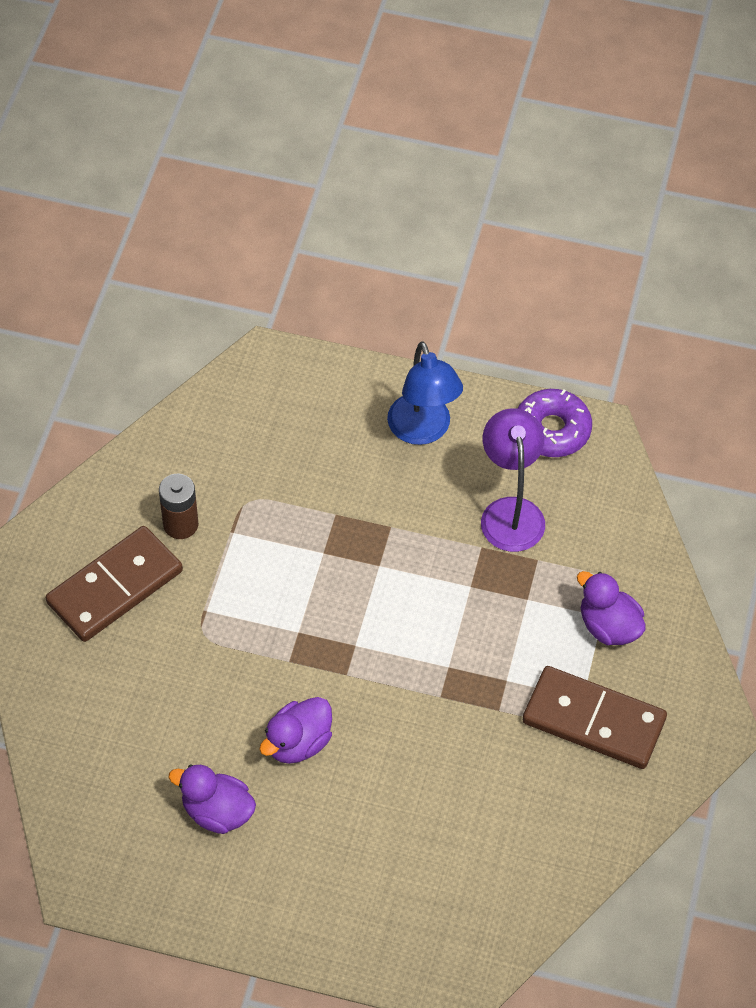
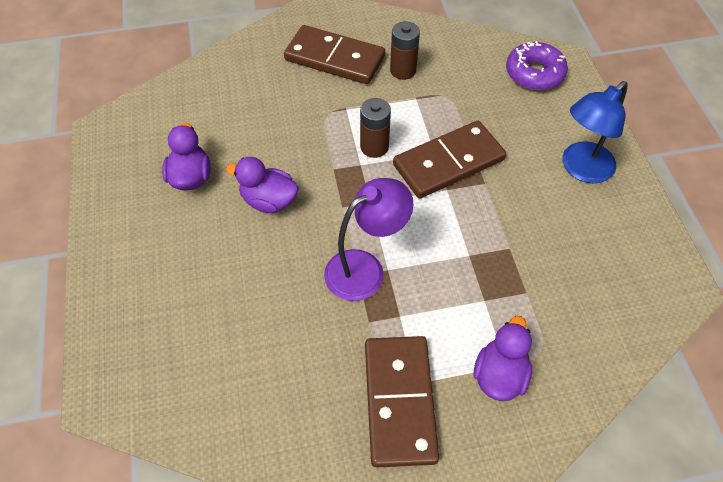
camera: 65 degrees right, 0 degrees up
(281, 607) = (374, 147): none -> brown battery
(345, 546) = (448, 162): none -> brown domino
(510, 512) = (555, 255): purple lamp -> purple lamp (365, 268)
(552, 430) = (653, 253): purple donut -> purple donut (534, 73)

